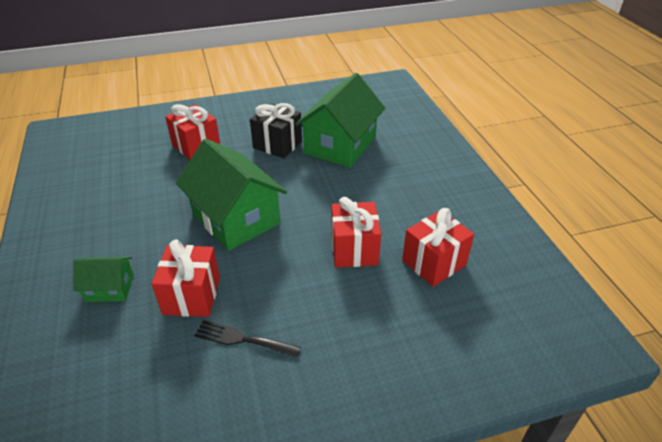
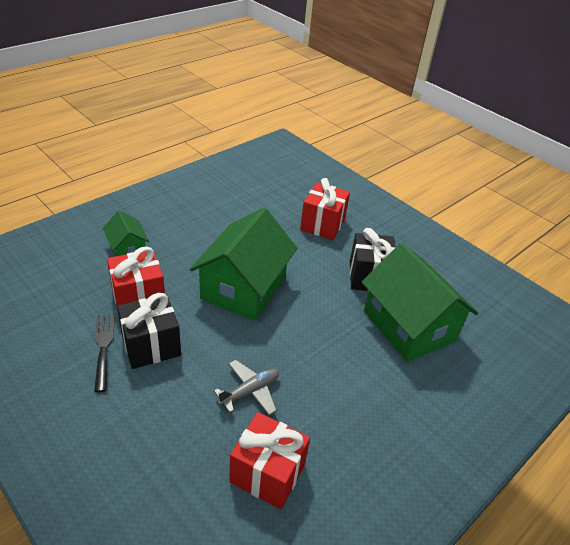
camera: 60 degrees right, 0 degrees up
(264, 301) = (151, 346): none -> black gift
(340, 145) = (409, 326): green house -> green house turned 60 degrees clockwise
(354, 249) = (250, 391): red gift -> grey plane

